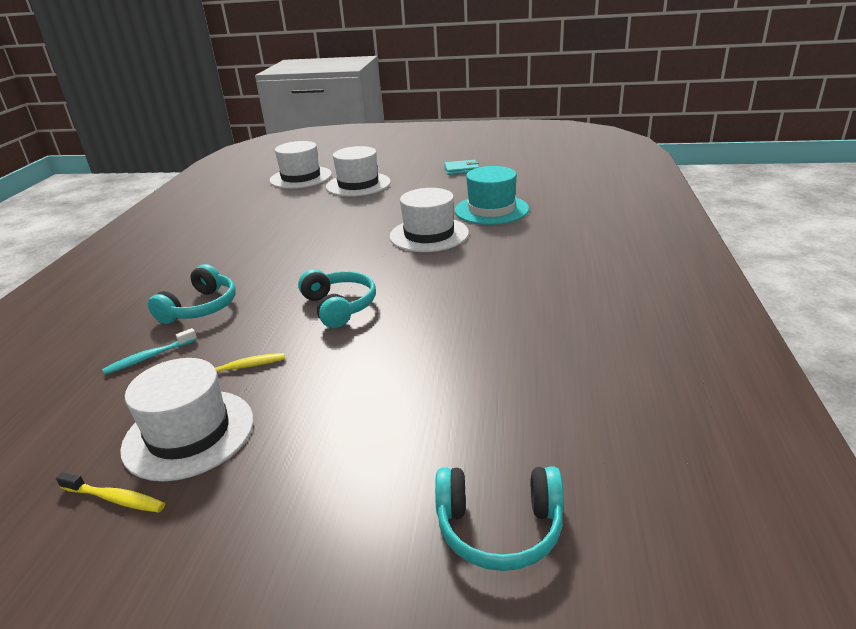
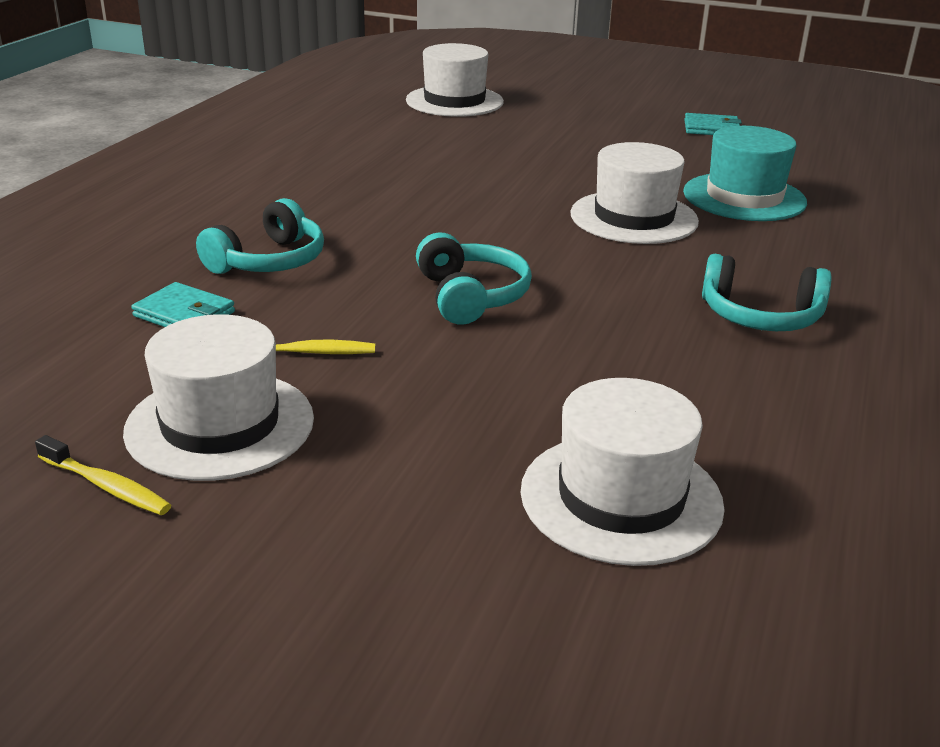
camera: 10 degrees right, 0 degrees up
(149, 357) = (184, 314): turquoise toothbrush -> turquoise wallet
(358, 184) = (541, 125): white hat -> white hat (621, 498)
(499, 528) = (636, 642): turquoise headphones -> turquoise headphones (760, 316)

